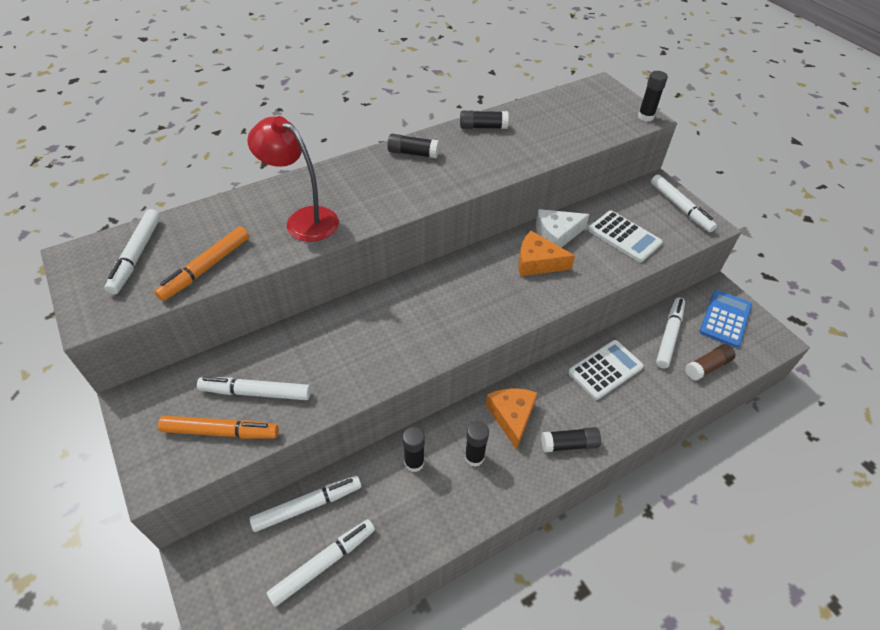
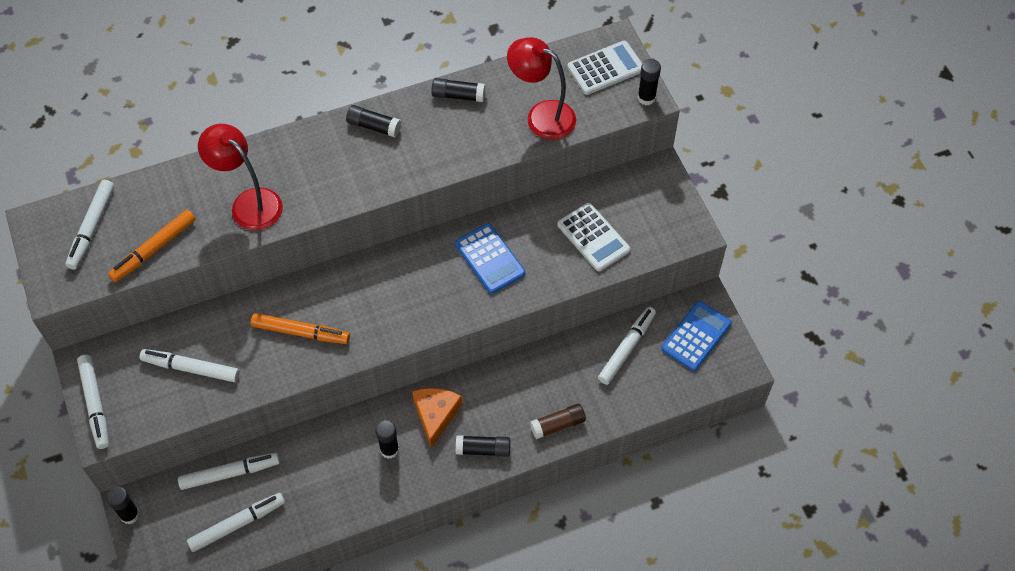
camera: 10 degrees right, 10 degrees up
(220, 432) = (158, 401): orange marker -> orange marker (301, 332)
(414, 462) = (332, 447): black glue stick -> black glue stick (129, 515)
(537, 262) = (489, 259): orange cheese -> blue calculator
(556, 235) = (521, 226): white cheese -> none
(562, 135) = (541, 116): none -> red lamp
(605, 370) = (545, 378): white calculator -> white calculator (605, 68)
(680, 207) = (671, 205): white marker -> white marker (95, 404)
(707, 367) = (652, 388): brown glue stick -> brown glue stick (558, 425)

